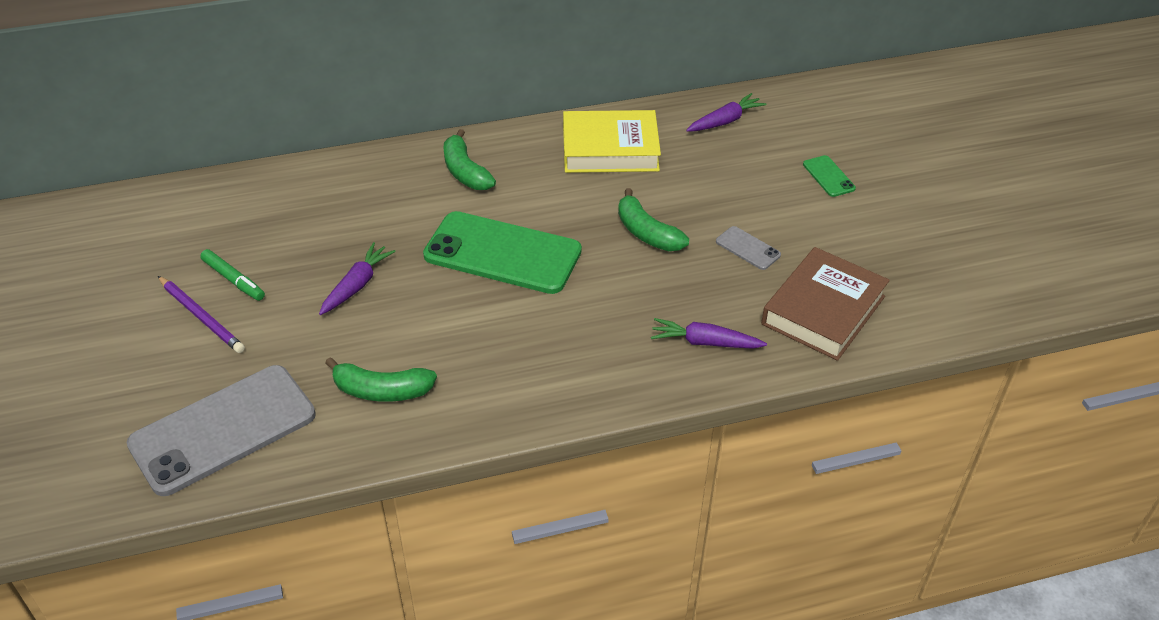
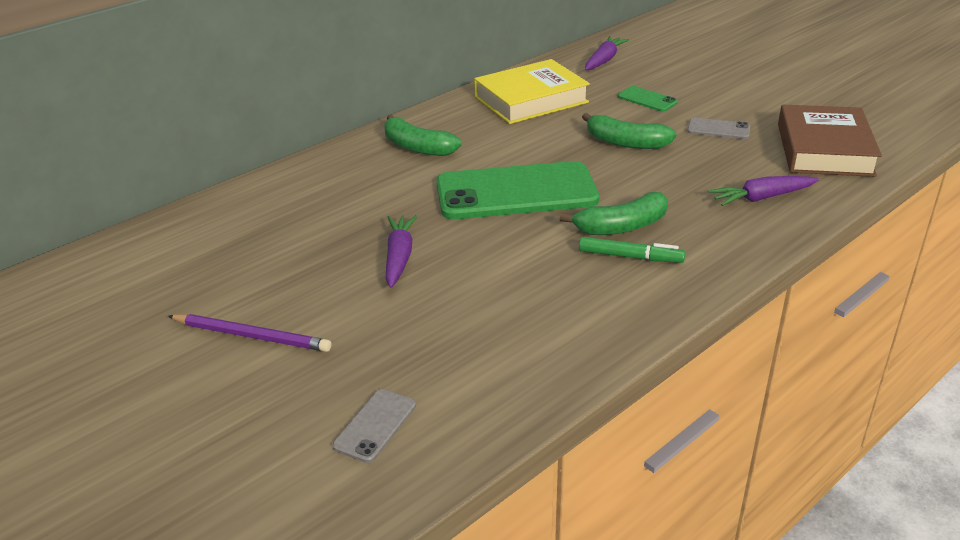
camera: 25 degrees left, 10 degrees down
(223, 429) = (375, 425): grey phone -> grey phone, size x0.43
(233, 280) = (259, 294): green marker -> green marker (630, 257)
(381, 391) = (514, 330): green banana -> green banana (621, 227)
(828, 176) = (723, 71): green phone -> green phone (647, 99)

